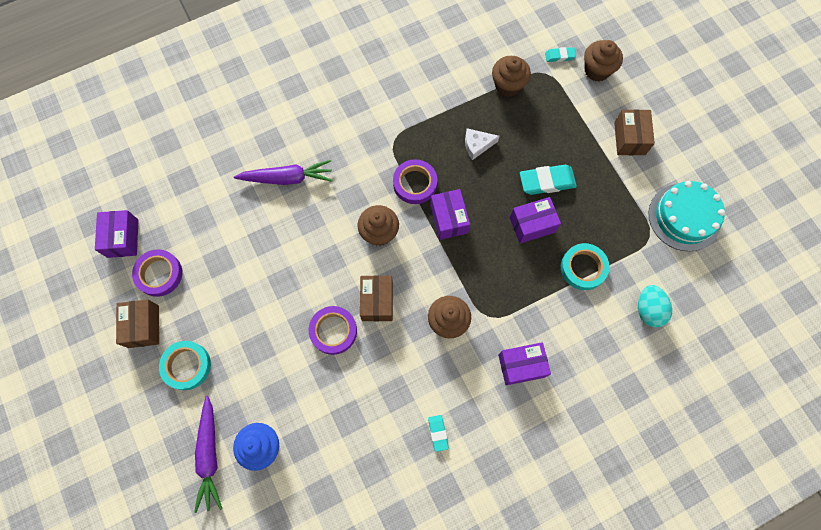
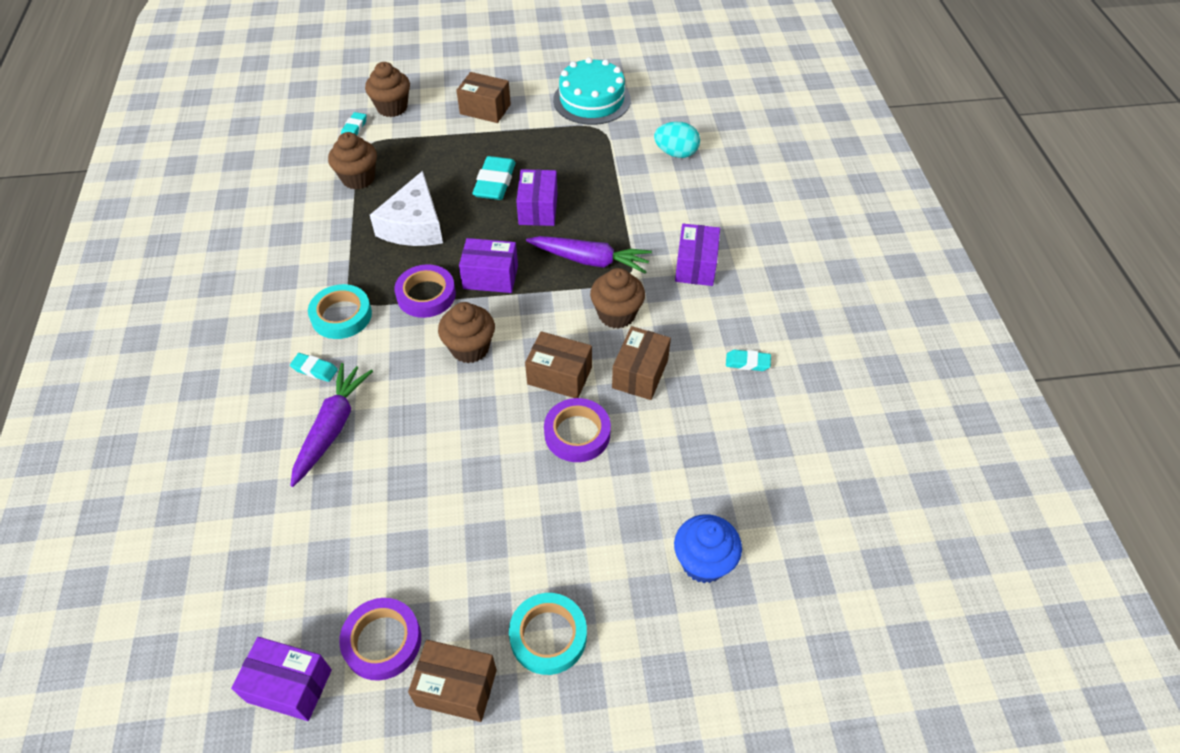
camera: 70 degrees left, 20 degrees down
(209, 456) = (695, 637): purple carrot -> purple carrot (590, 260)
(327, 145) = (315, 369): none -> turquoise eraser
(399, 357) = (640, 374): none -> brown box
(477, 145) = (414, 225): white cheese -> white cheese, size x1.84
(583, 268) = (608, 185): turquoise tape -> turquoise tape (341, 315)

